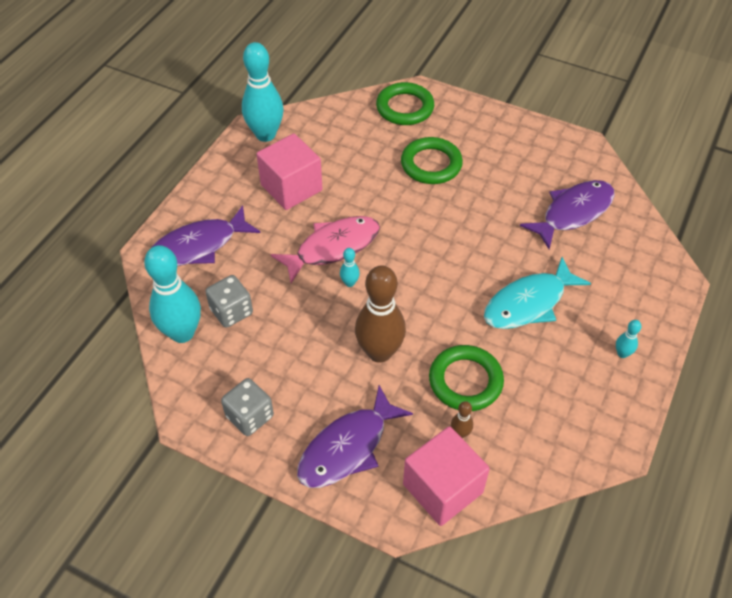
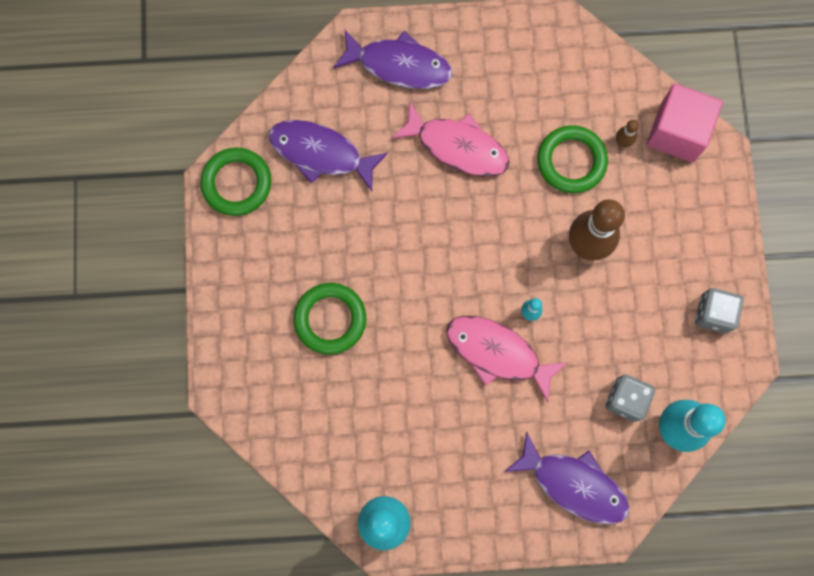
camera: 120 degrees left, 25 degrees up
(291, 188) = (445, 442): pink cube -> none
(348, 447) = (689, 220): purple fish -> purple fish (399, 65)
(405, 108) = (256, 393): green ring -> green ring (237, 183)
(529, 303) = (457, 146): turquoise fish -> pink fish
(622, 353) = (466, 51): turquoise bowling pin -> none

